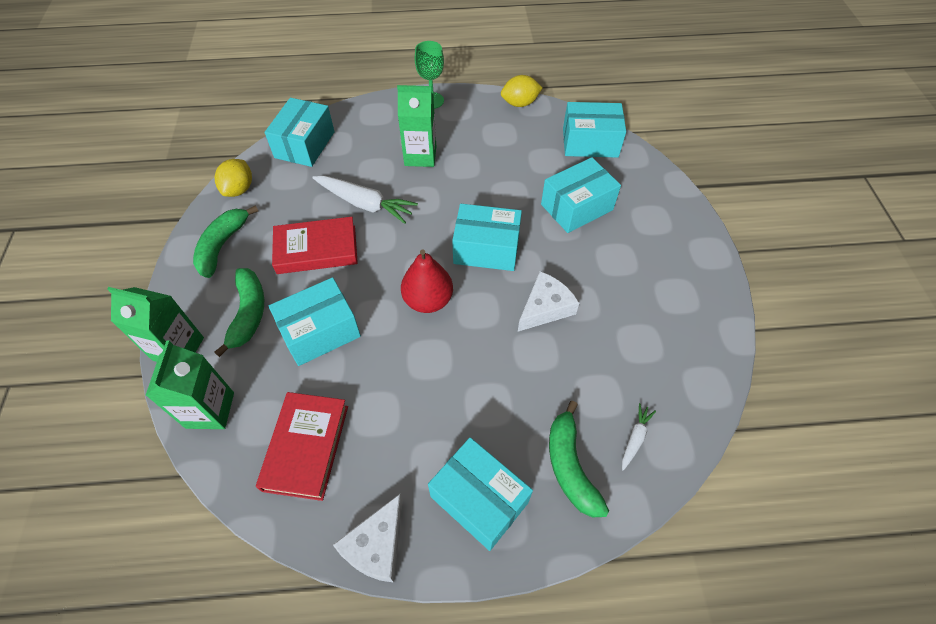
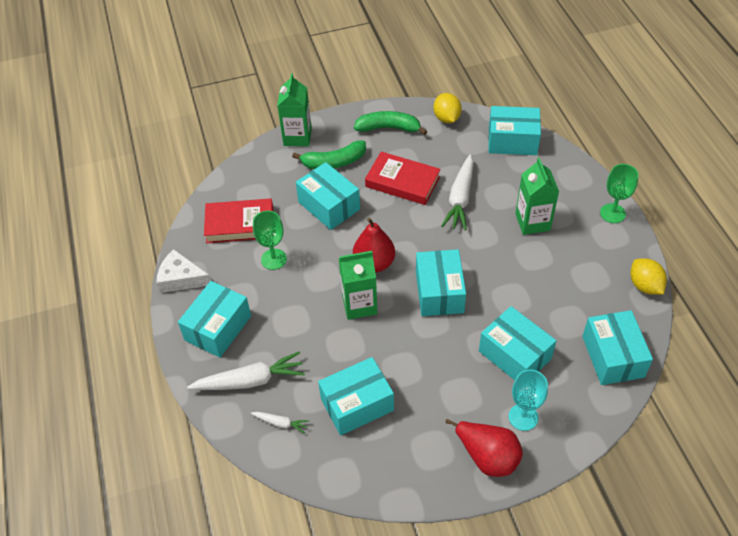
camera: 80 degrees right, 5 degrees down
(210, 410) = (257, 168): green carton -> green carton (359, 305)
(239, 189) = (446, 118): yellow lemon -> yellow lemon turned 75 degrees clockwise
(316, 249) = (402, 182): red book -> red book turned 45 degrees counterclockwise
(384, 411) = (274, 259): none -> green goblet
(545, 307) = (389, 345): white cheese -> none
(570, 466) = (250, 380): green banana -> white carrot
(617, 353) = (357, 404): none -> turquoise box
(646, 217) = (523, 417): none -> turquoise goblet
(687, 253) = (487, 457): none -> red pear

